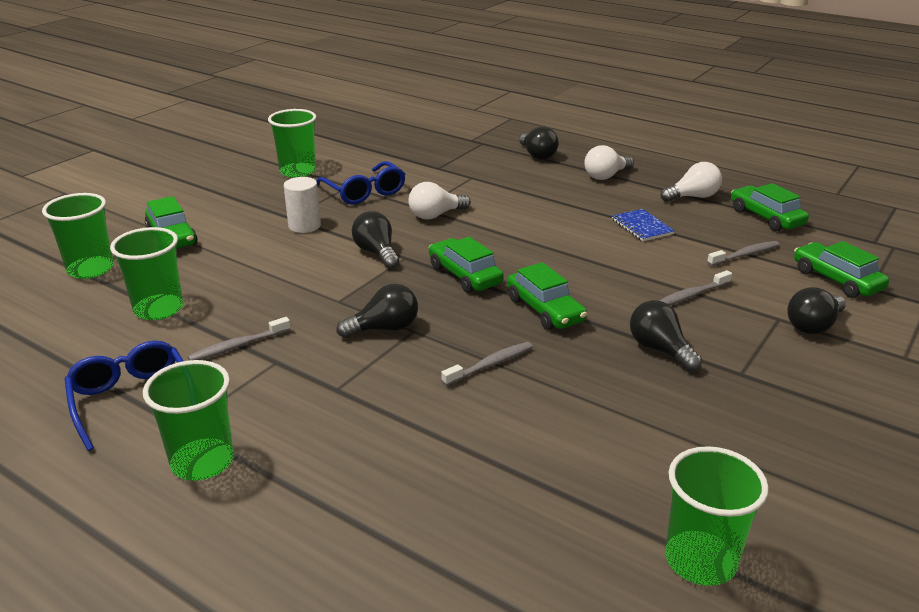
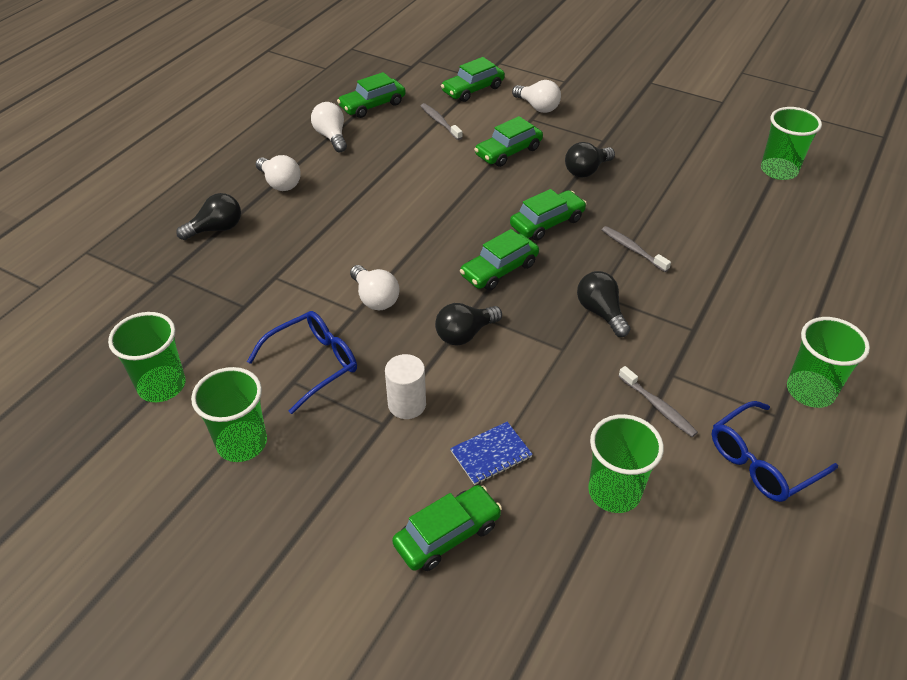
camera: 95 degrees left, 15 degrees up
(90, 269) = (544, 599): green cup -> green cup (162, 385)
(642, 227) = (394, 168): blue notebook -> blue notebook (491, 454)
(691, 295) = (508, 152): grey toothbrush -> green car
(813, 326) = (537, 107): black light bulb -> white light bulb

